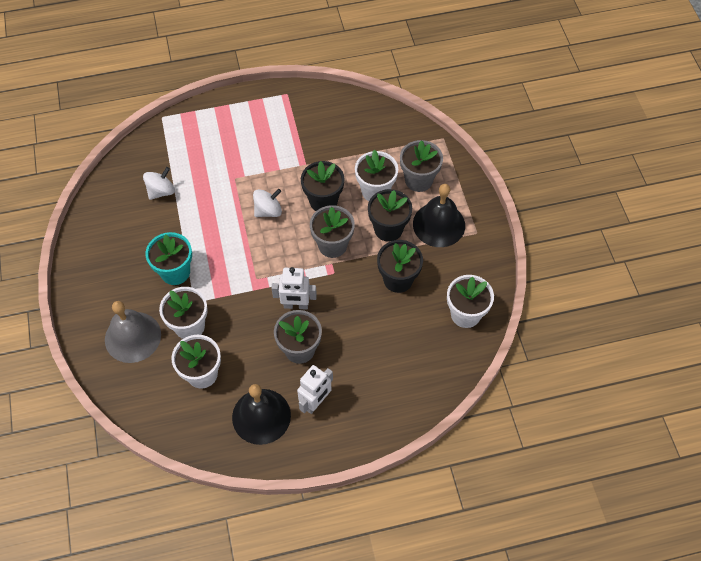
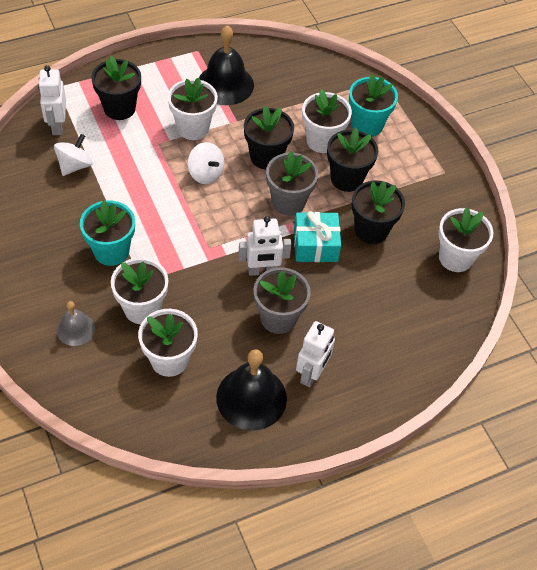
camera: 15 degrees left, 5 degrees down
(133, 337) = (75, 329): grey bell -> grey bell, size x0.56
(154, 153) = (57, 125): none -> white robot
(209, 142) = (119, 108): none -> black flower pot
(267, 167) = (193, 128): none -> white flower pot
(268, 211) = (205, 173): white spinning top -> white spinning top turned 90 degrees clockwise
(346, 287) = (315, 245): none -> turquoise gift
(418, 180) = (367, 125): grey flower pot -> turquoise flower pot
(439, 224) = (401, 168): black bell -> black bell (225, 84)

